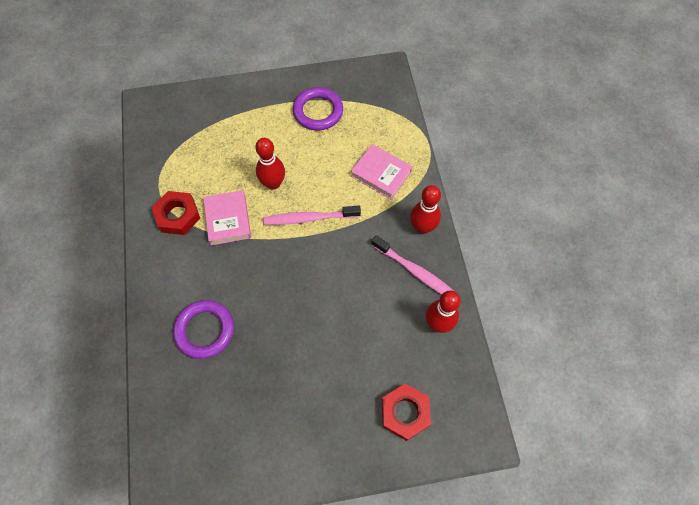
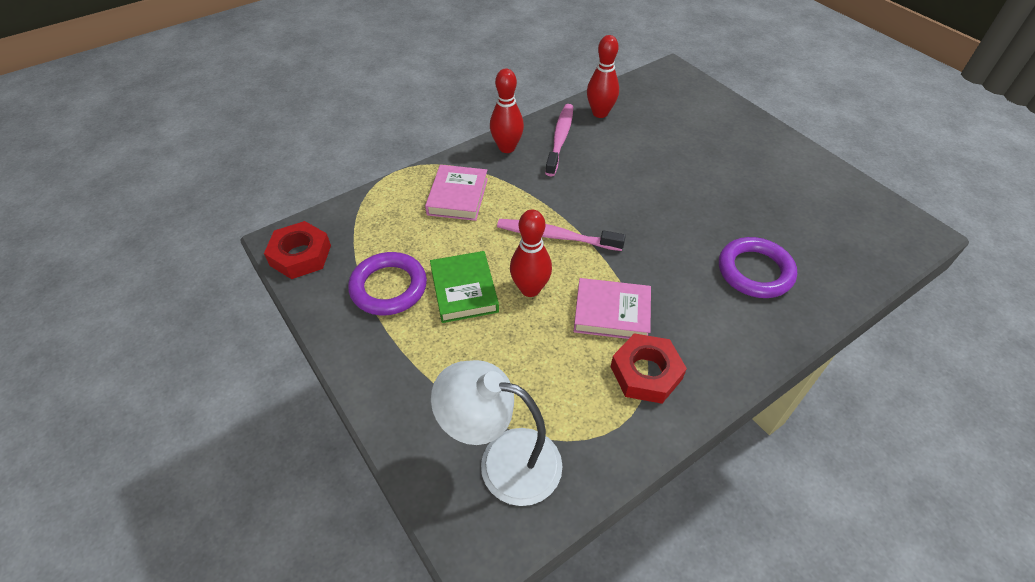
camera: 115 degrees left, 15 degrees down
(176, 127) = (503, 461): none -> white lamp
(228, 219) = (611, 313): pink book -> pink book turned 45 degrees clockwise
(293, 148) = (464, 290): none -> green book
(309, 218) = (556, 236): pink toothbrush -> pink toothbrush turned 135 degrees clockwise
(405, 412) = (693, 111): red nut -> red nut (300, 255)

